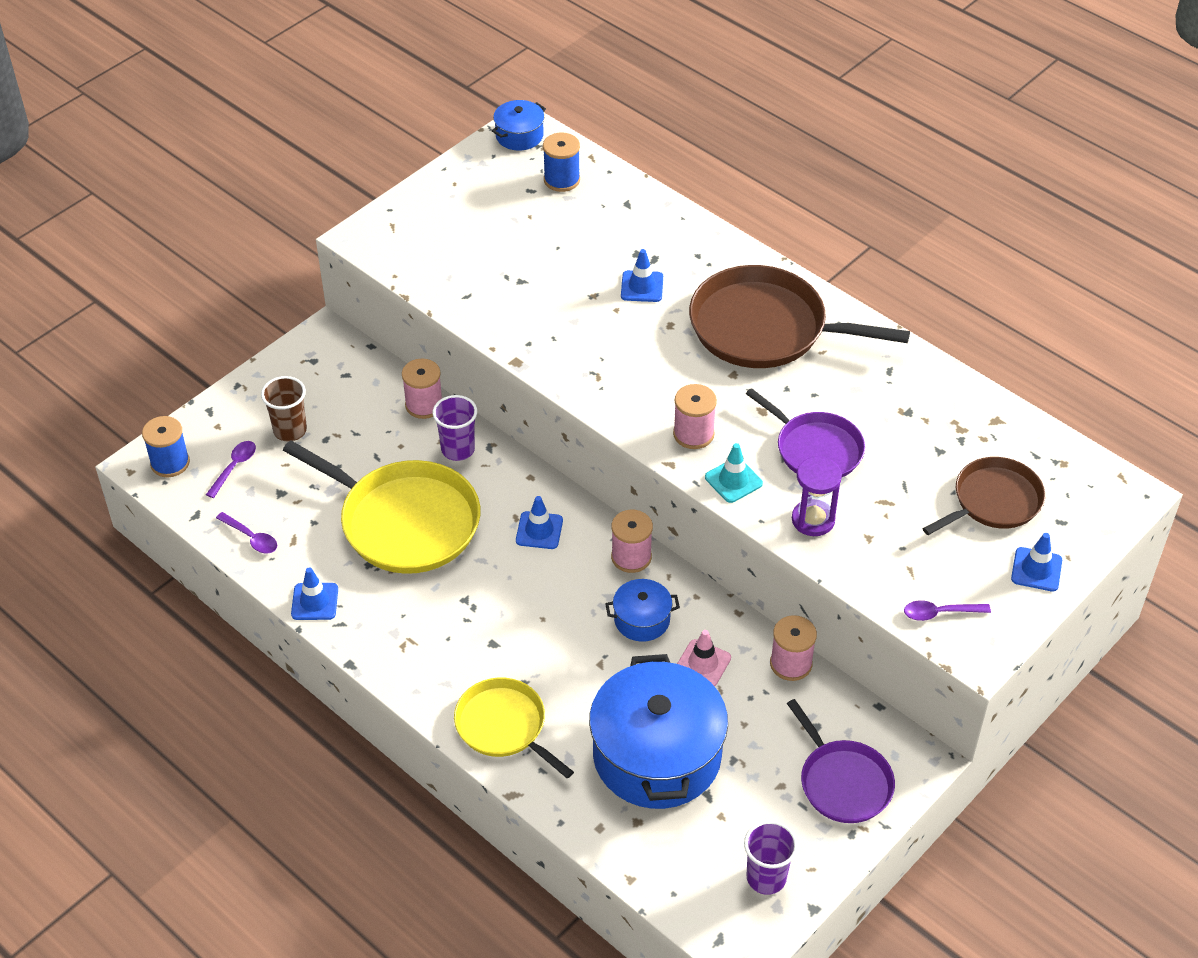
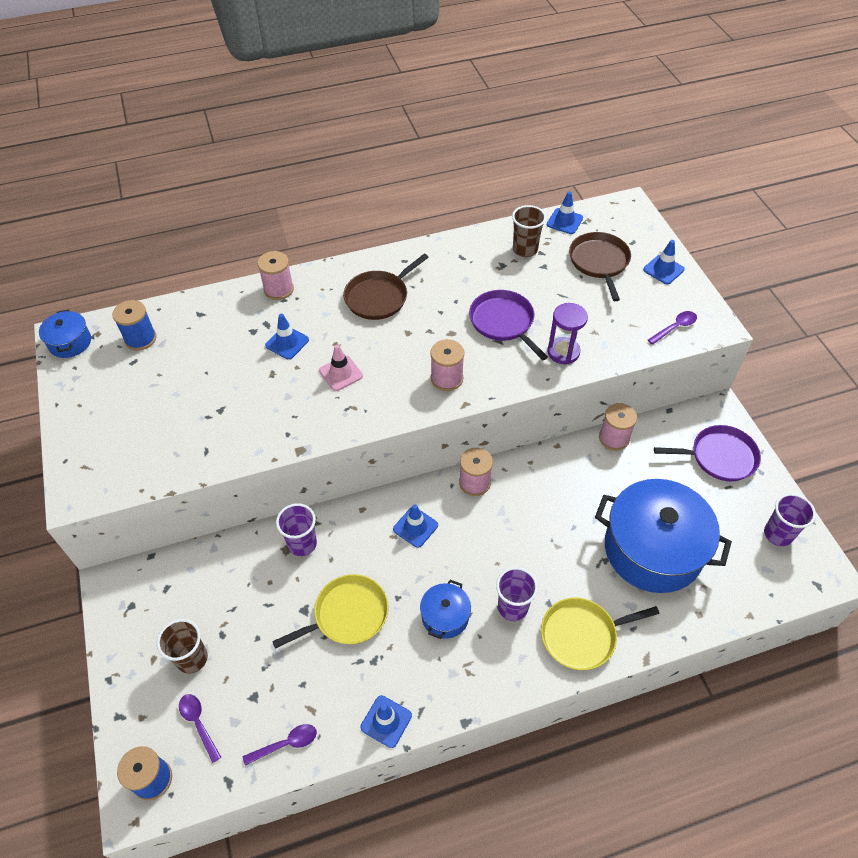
camera: 60 degrees left, 5 degrees up
(404, 521) = (347, 614): yellow pan -> yellow pan, size x0.61
(424, 405) = (241, 546): pink spool -> pink spool (279, 289)
(498, 653) = (512, 607): none -> purple cup
(642, 619) = (532, 502): blue pot -> blue pot (445, 616)
(703, 663) = (589, 485): pink traffic cone -> pink traffic cone (341, 373)
(733, 480) = (503, 377): turquoise traffic cone -> none
(765, 328) = (379, 297): brown pan -> brown pan, size x0.61
(815, 449) = (503, 322): purple pan -> purple pan turned 105 degrees counterclockwise
(940, 613) = (675, 328): purple spoon -> purple spoon turned 150 degrees counterclockwise
(953, 422) = (525, 249): none -> brown cup
(1038, 441) = (564, 221): none -> blue traffic cone

